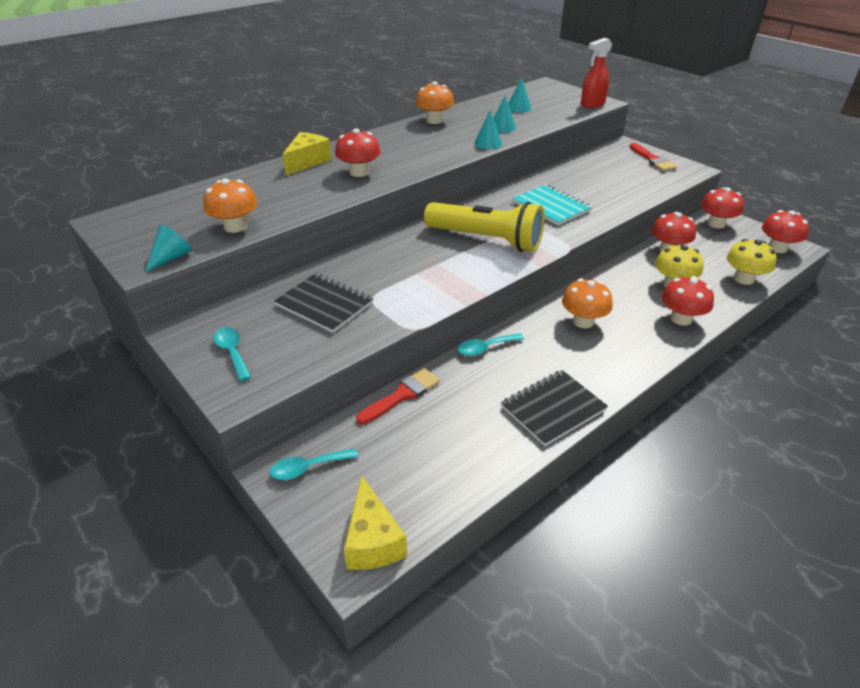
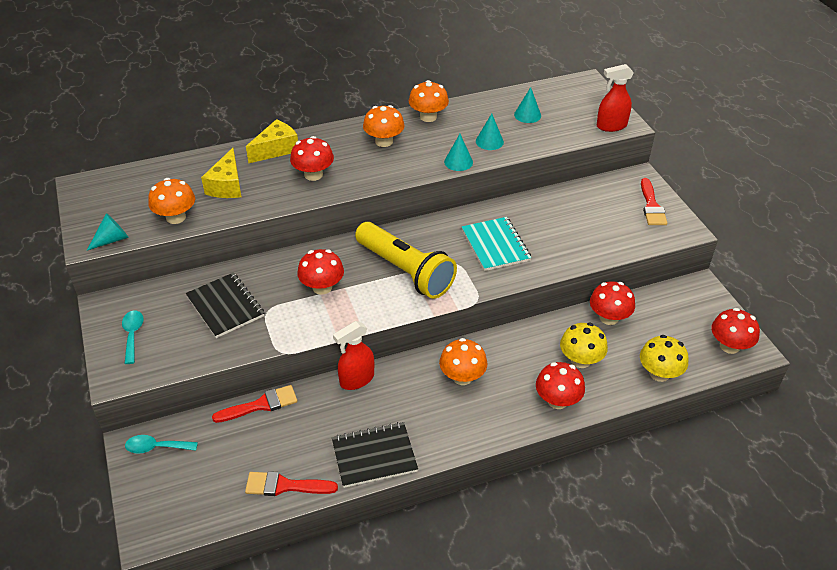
camera: 20 degrees right, 5 degrees up
(372, 540) = (170, 520): yellow cheese -> yellow cheese (227, 185)
(408, 141) = (384, 141): none -> orange mushroom
(481, 463) = (285, 486): none -> red brush
(485, 348) = (356, 379): turquoise spoon -> red spray bottle
(716, 224) = (688, 297): red mushroom -> red mushroom (322, 287)

